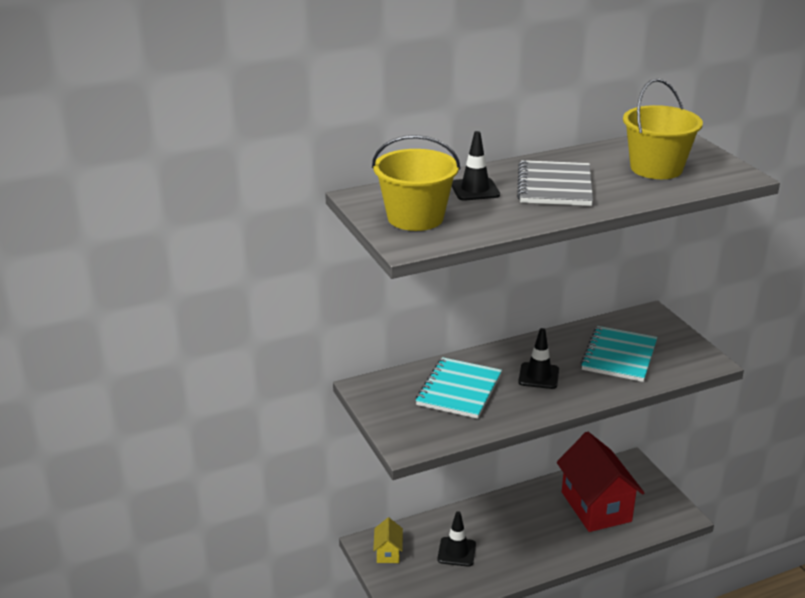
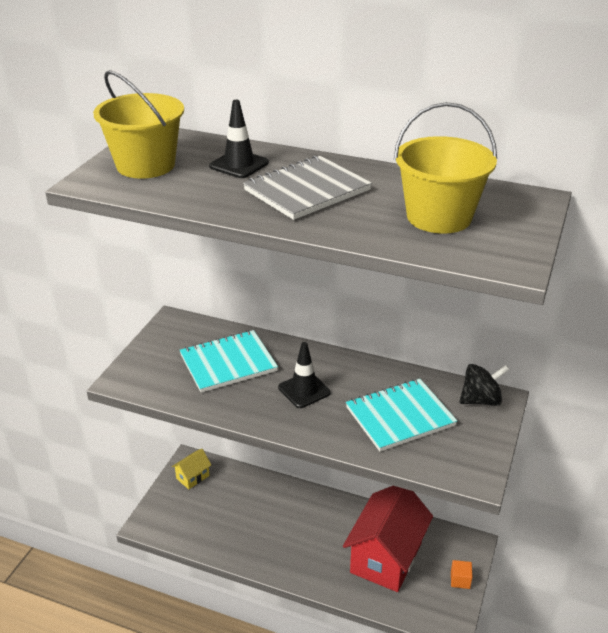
camera: 45 degrees right, 5 degrees up
(456, 552) = (234, 511): black traffic cone -> none
(644, 320) = (480, 400): none -> black spinning top
(654, 488) = (460, 580): none -> orange cube

